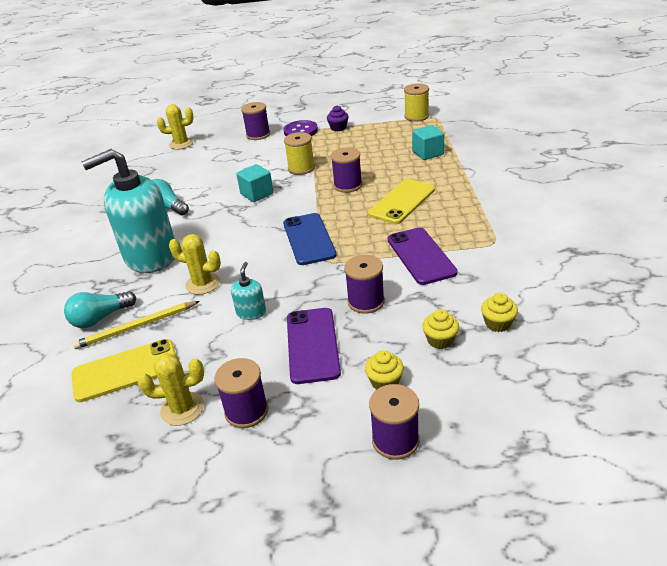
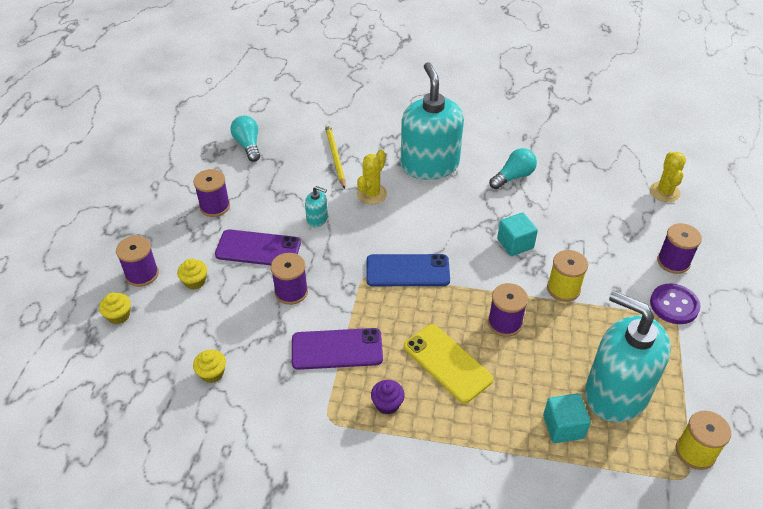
camera: 100 degrees right, 10 degrees up
(100, 318) = (356, 138): turquoise light bulb -> turquoise light bulb (248, 145)
(125, 370) = (290, 152): yellow phone -> none
(182, 409) = (236, 177): yellow cactus -> none
(338, 128) = (674, 347): purple cupcake -> purple cupcake (387, 404)
(388, 141) = (616, 393): none -> turquoise soap dispenser
(440, 340) = (216, 327): yellow cupcake -> yellow cupcake (119, 315)

